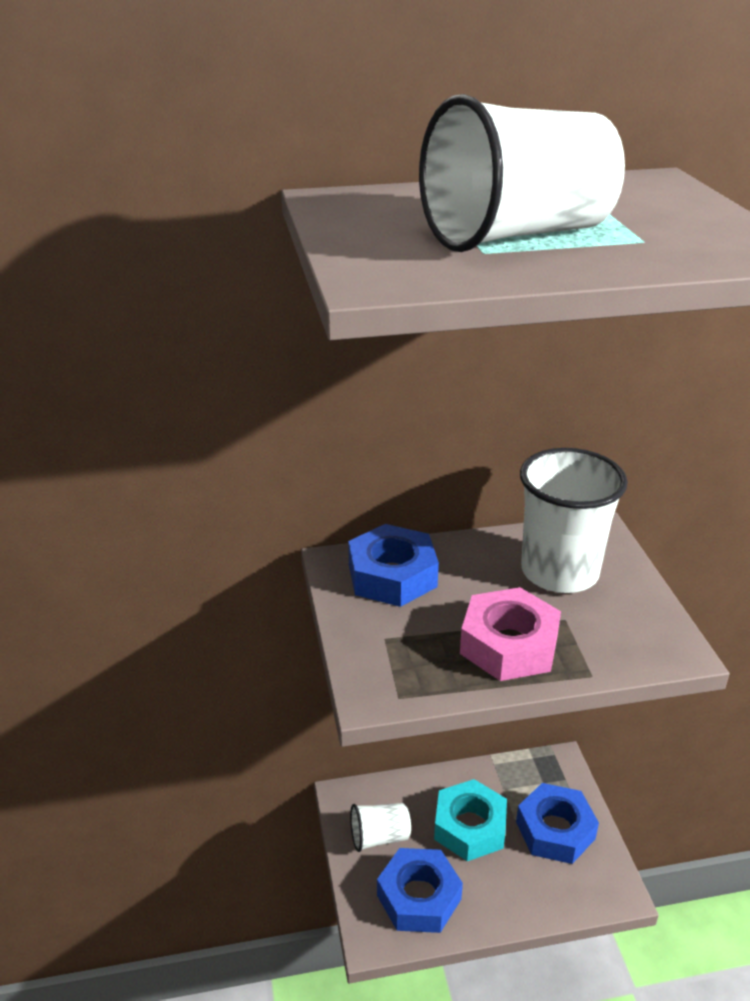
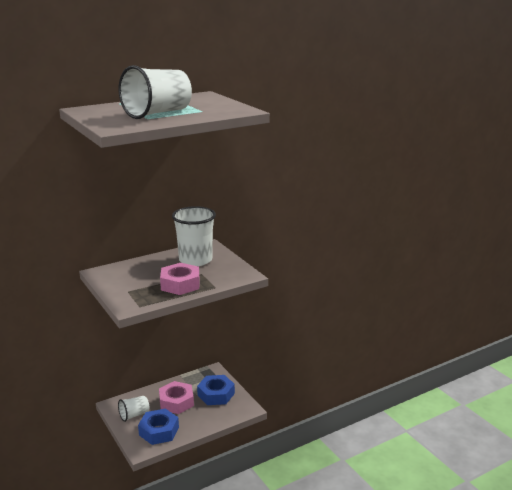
camera: 20 degrees left, 10 degrees down
(392, 576) = (124, 272): blue nut -> none
(469, 827) = (176, 402): turquoise nut -> pink nut

